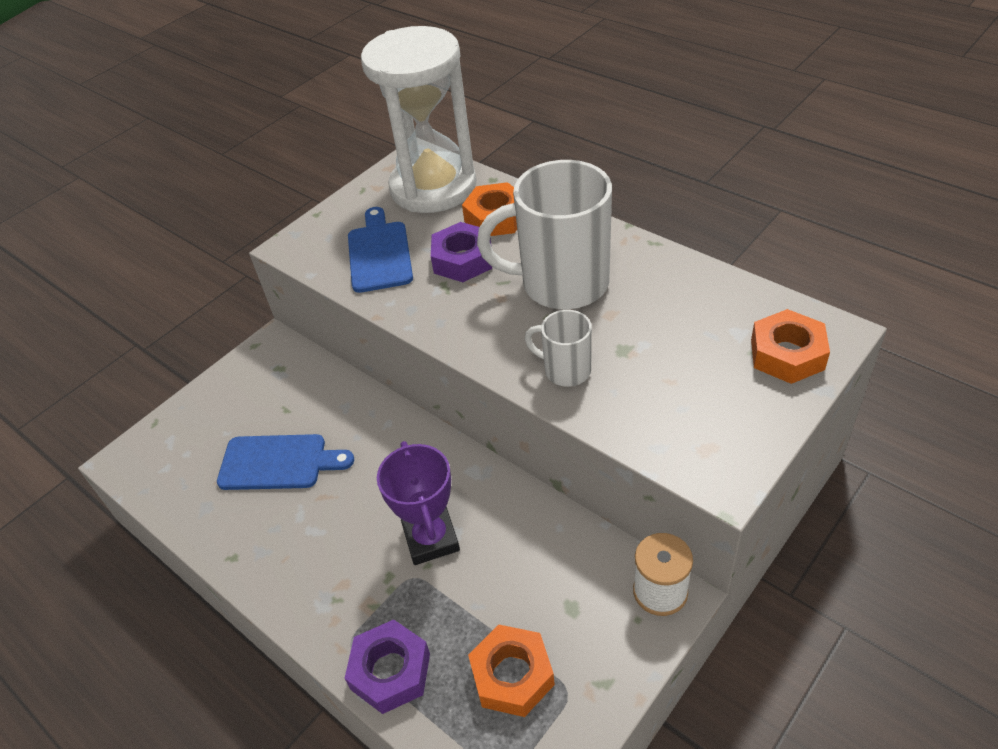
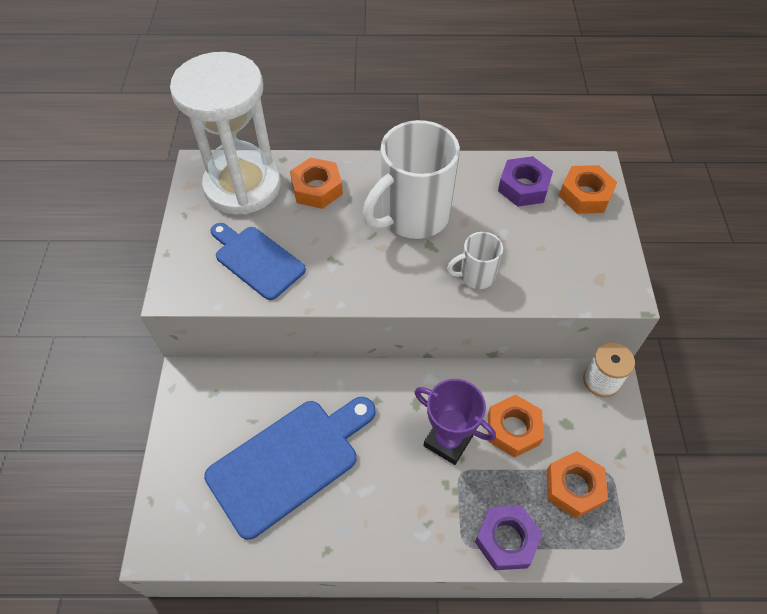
camera: 45 degrees left, 10 degrees up
(278, 463) = (289, 462): blue cutting board -> blue cutting board, size x1.55
(463, 260) = (326, 233): purple nut -> purple nut (523, 187)
(507, 573) = (513, 429): none -> orange nut

